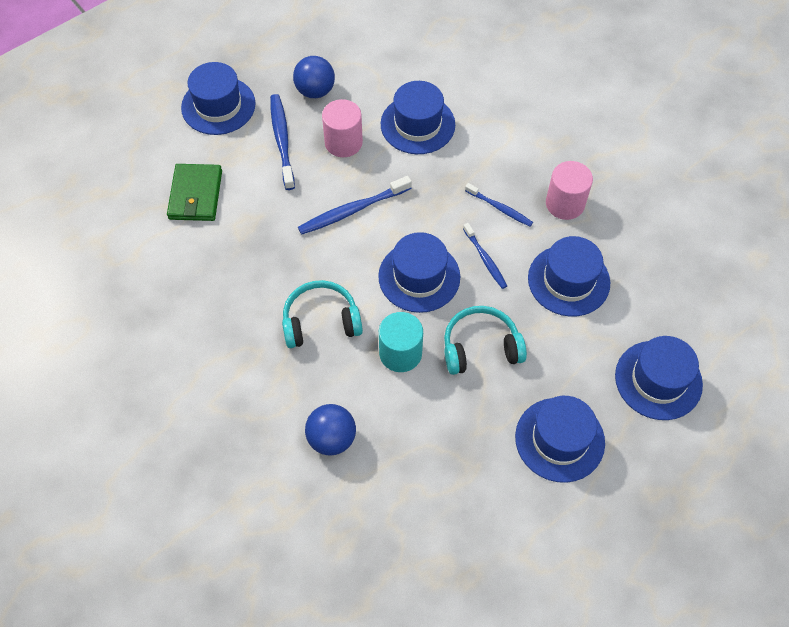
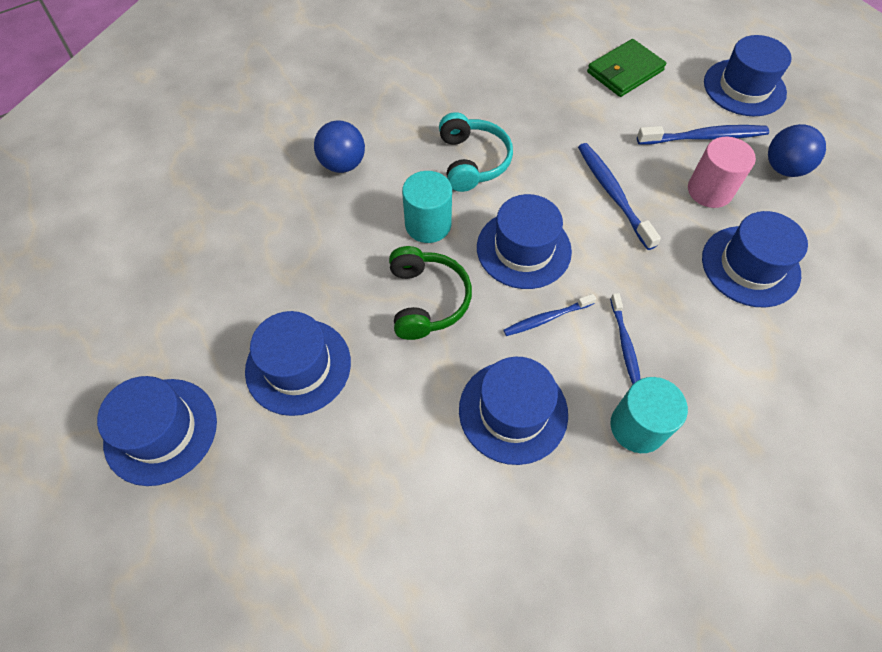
camera: 95 degrees right, 0 degrees up
(195, 195) = (625, 71): green wallet -> green wallet turned 45 degrees counterclockwise
(480, 347) = (427, 300): turquoise headphones -> green headphones
(500, 208) = (625, 344): blue toothbrush -> blue toothbrush turned 45 degrees counterclockwise
(565, 204) = (637, 427): pink cylinder -> turquoise cylinder
(658, 380) = (355, 500): blue hat -> blue hat (161, 431)

